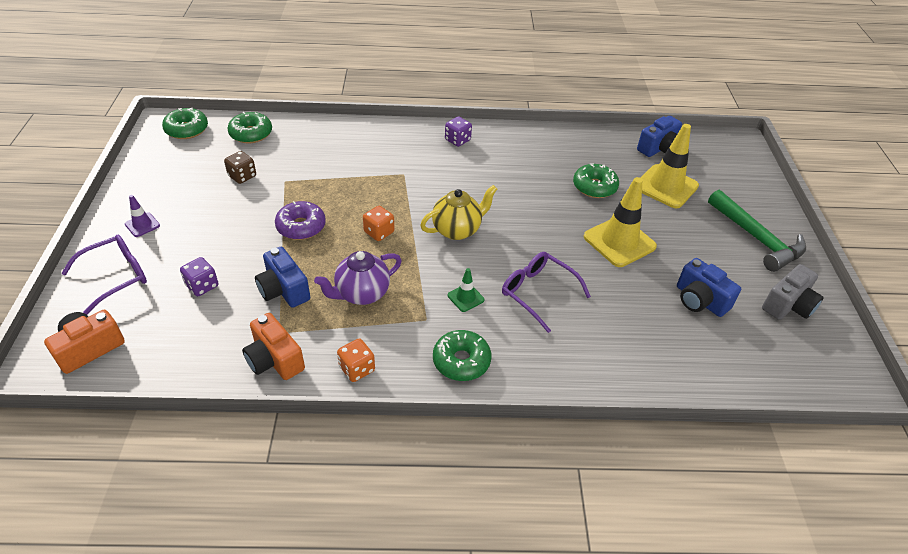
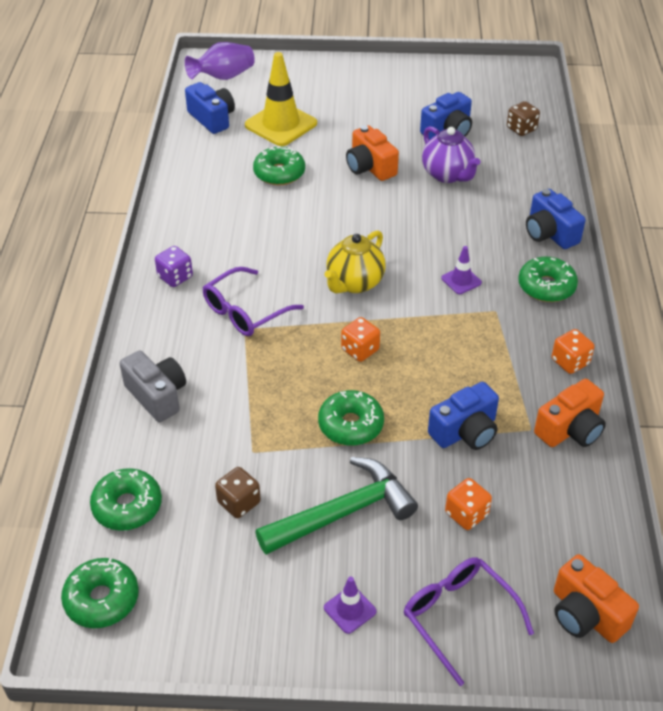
camera: 85 degrees left, 0 degrees up
(202, 286) = (466, 514): purple dice -> orange dice
(301, 226) = (350, 425): purple donut -> green donut
(361, 294) = (464, 362): purple teapot -> purple teapot (447, 175)
(457, 230) = (354, 283): yellow teapot -> yellow teapot turned 120 degrees counterclockwise
(465, 297) = (461, 280): green traffic cone -> purple traffic cone
(538, 293) = (449, 229): purple glasses -> purple glasses (245, 311)
(545, 372) = (549, 233): none -> blue camera
(619, 242) = (370, 167): yellow traffic cone -> orange camera
(724, 152) = (223, 77): none -> purple vase
(728, 364) = (521, 129): none -> brown dice
(757, 238) = (362, 84): green hammer -> green hammer (343, 512)
(788, 305) = (448, 85): grey camera -> grey camera (157, 396)

